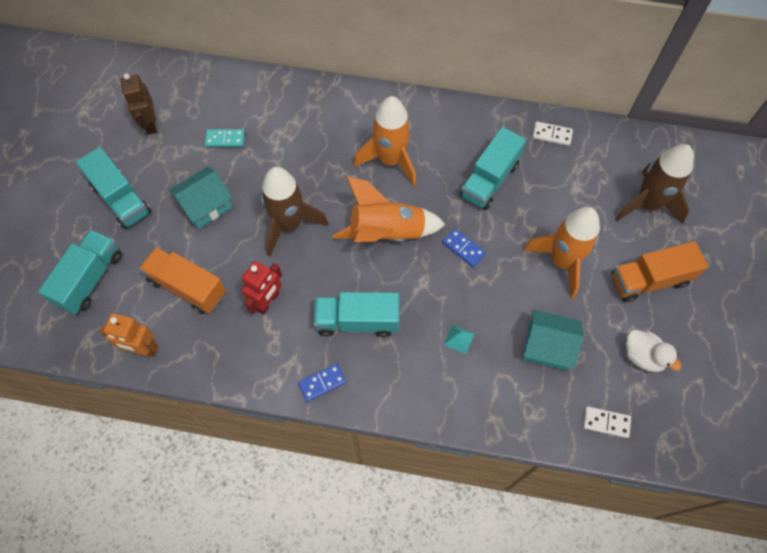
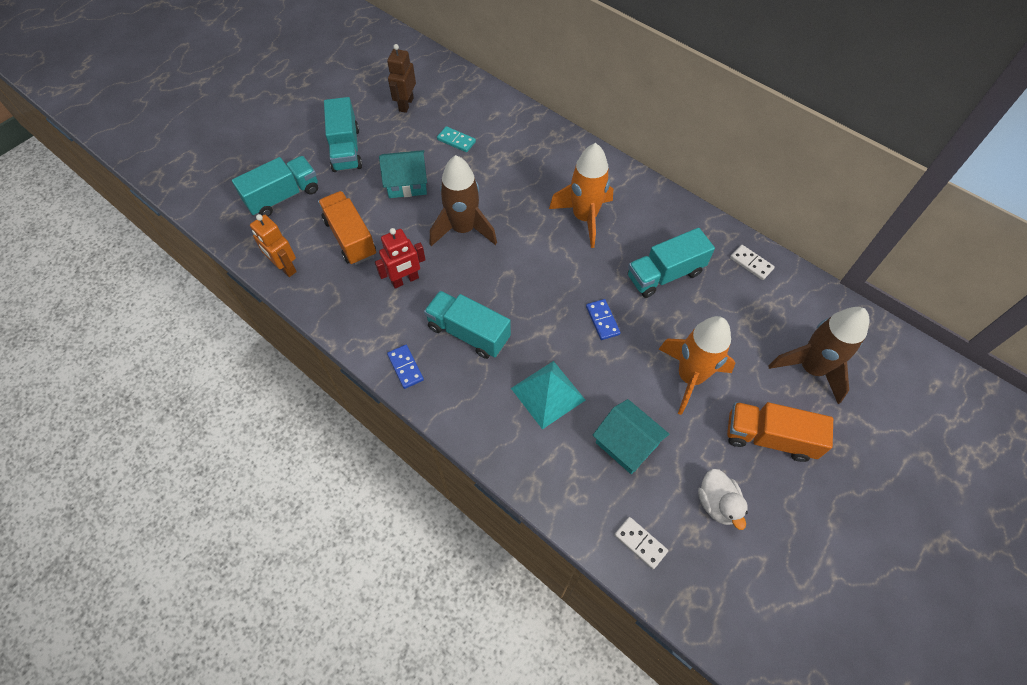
camera: 30 degrees right, 5 degrees down
(322, 383) = (405, 367): blue domino -> blue domino turned 60 degrees clockwise
(387, 233) = (542, 274): orange rocket -> none
(459, 339) = (547, 394): turquoise pyramid -> turquoise pyramid, size x2.16

